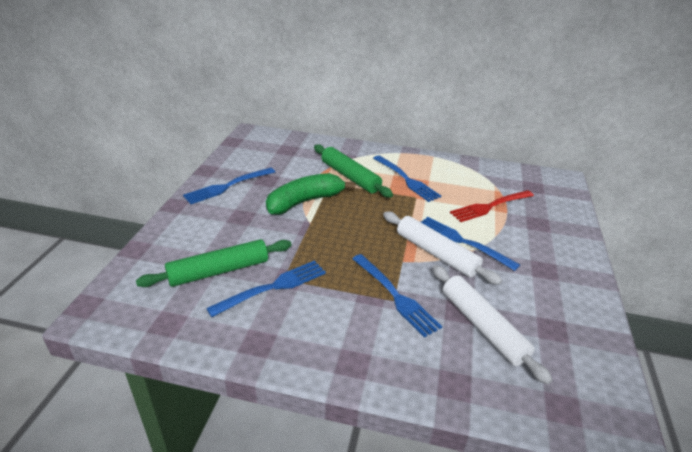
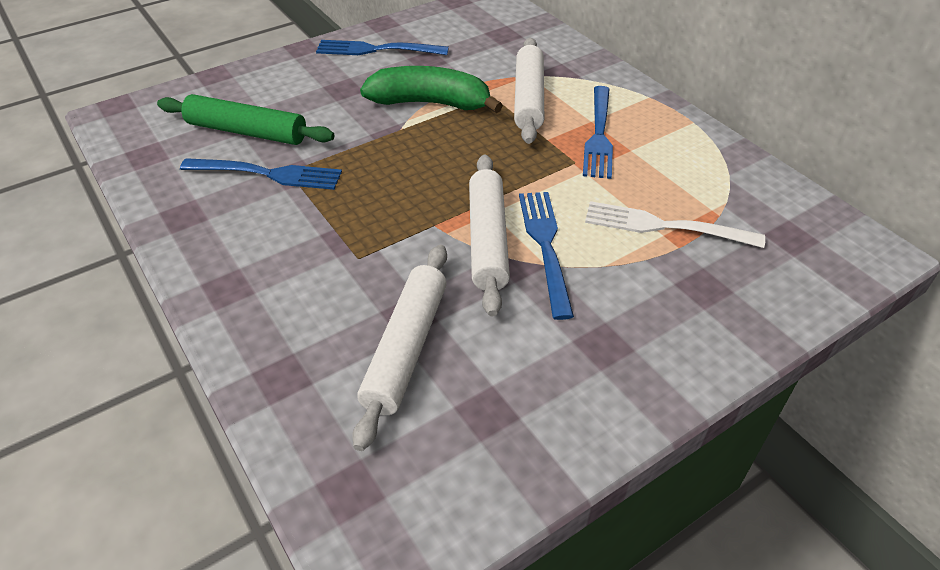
camera: 45 degrees right, 10 degrees up
(350, 177) = (528, 98): green rolling pin -> white rolling pin
(395, 296) = (366, 255): blue fork -> none
(490, 206) = (665, 226): red fork -> white fork

